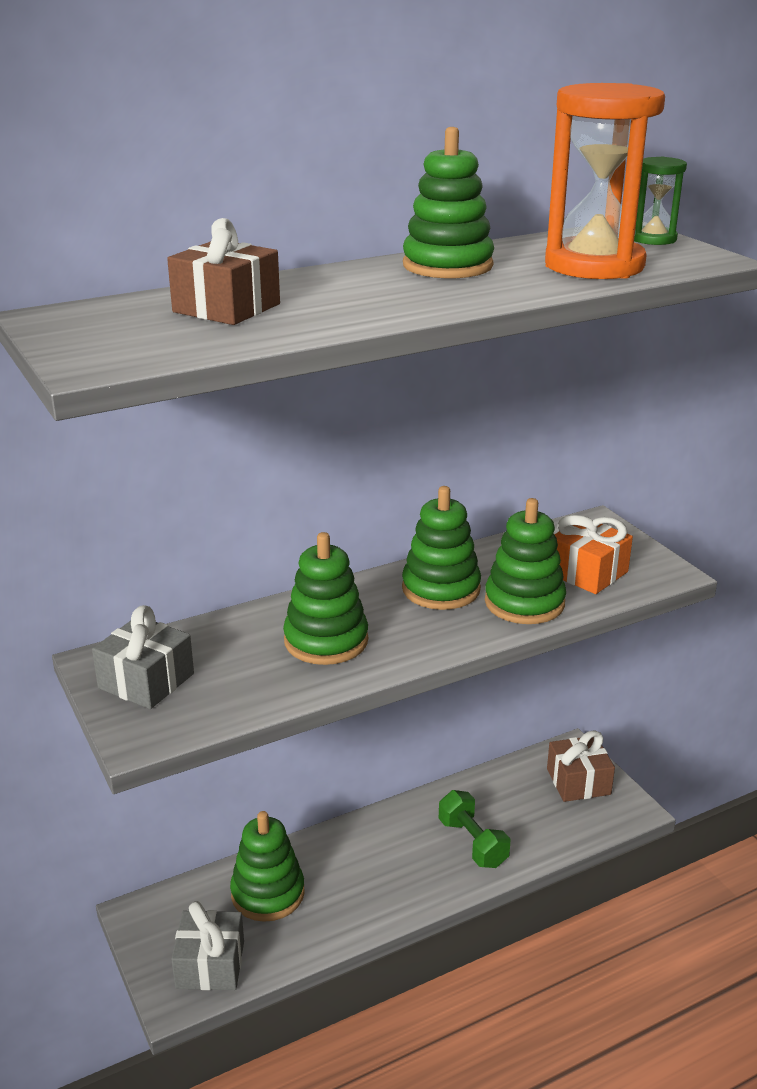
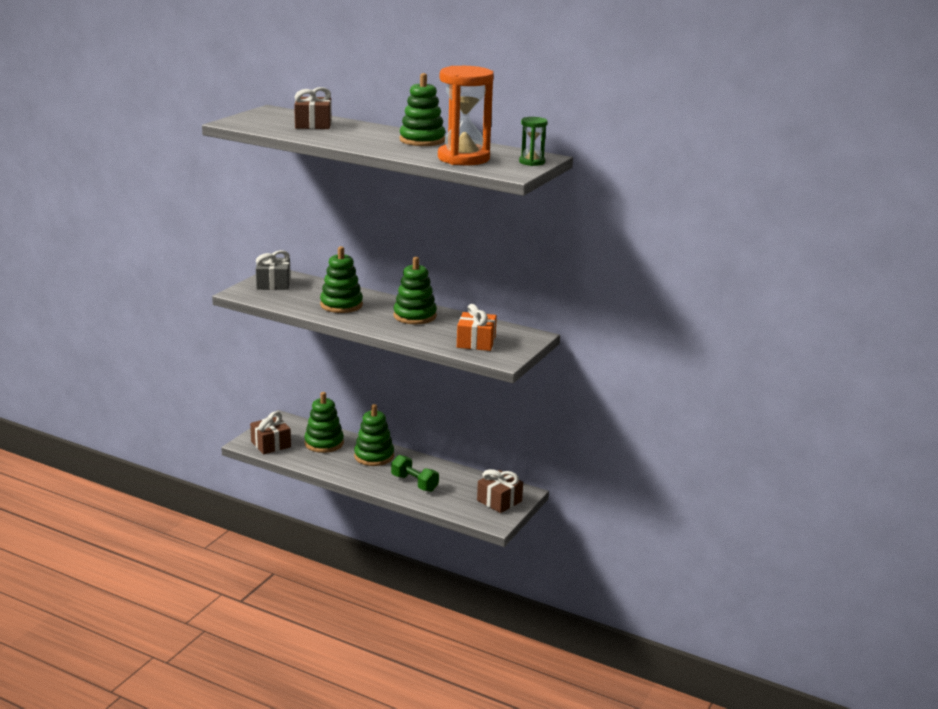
camera: 55 degrees right, 5 degrees down
(210, 964) = (271, 444): grey gift -> brown gift
(472, 843) = (414, 483): green dumbbell -> green dumbbell turned 75 degrees counterclockwise
(524, 603) = (426, 334): green stacking toy -> green stacking toy (374, 456)

